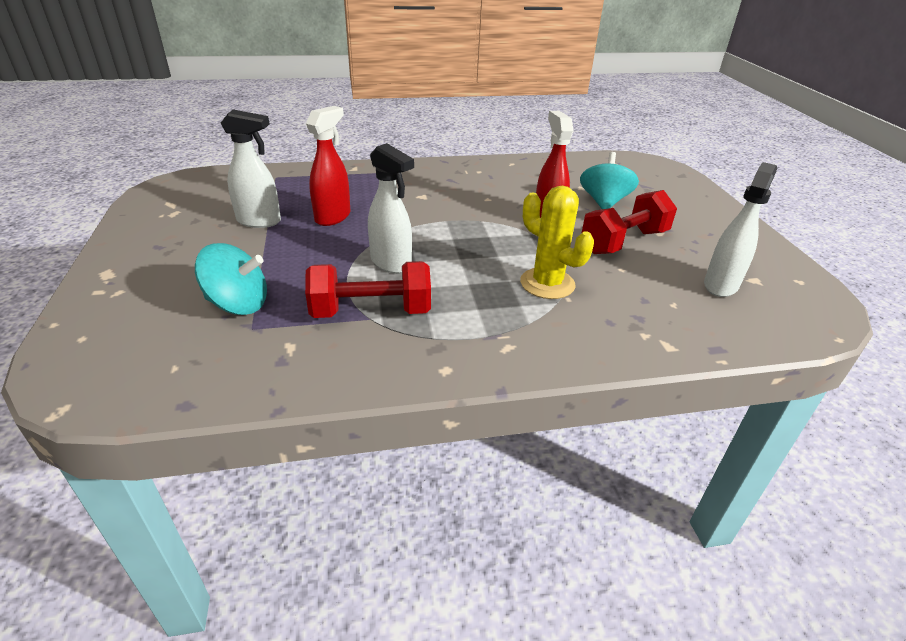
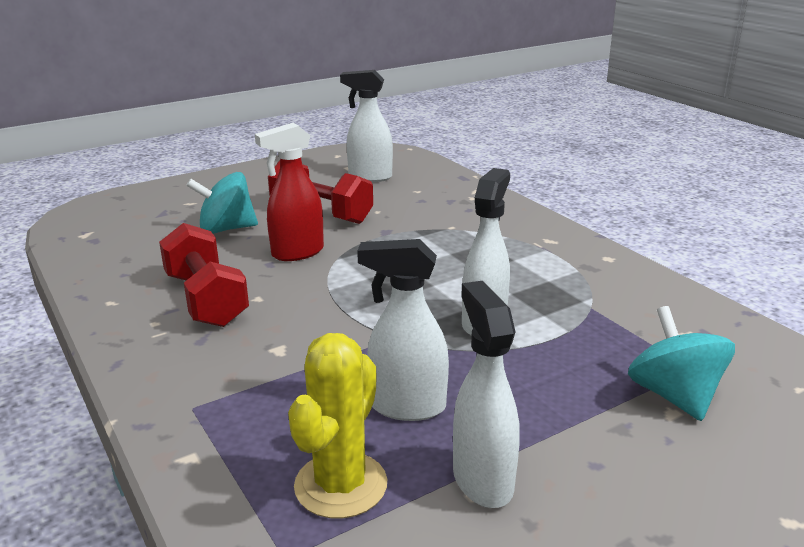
camera: 110 degrees left, 10 degrees down
(333, 217) = (406, 407): red spray bottle -> white spray bottle
(371, 311) = (581, 309): red dumbbell -> red dumbbell (206, 299)
(547, 283) = (437, 237): yellow cactus -> yellow cactus (341, 485)

